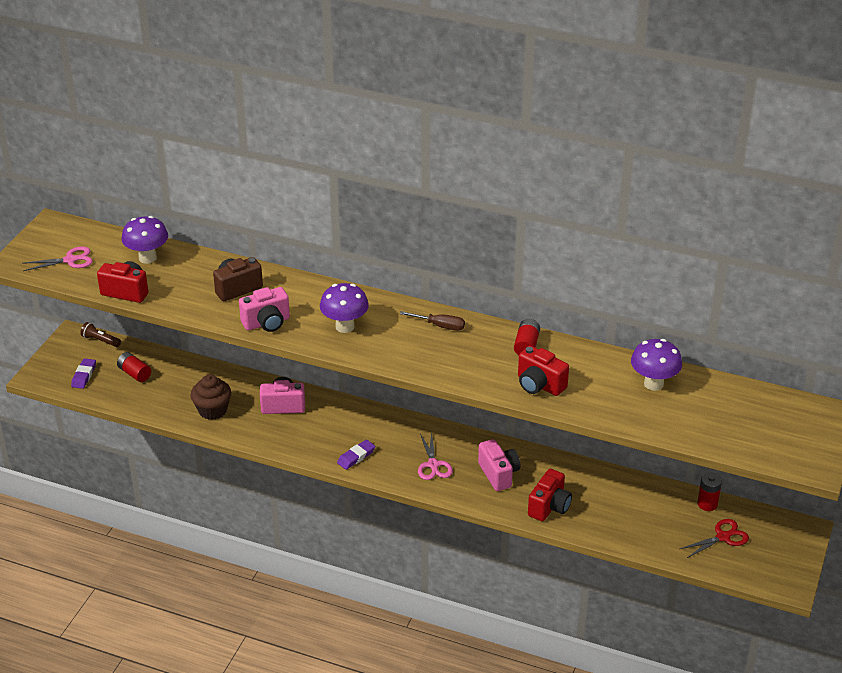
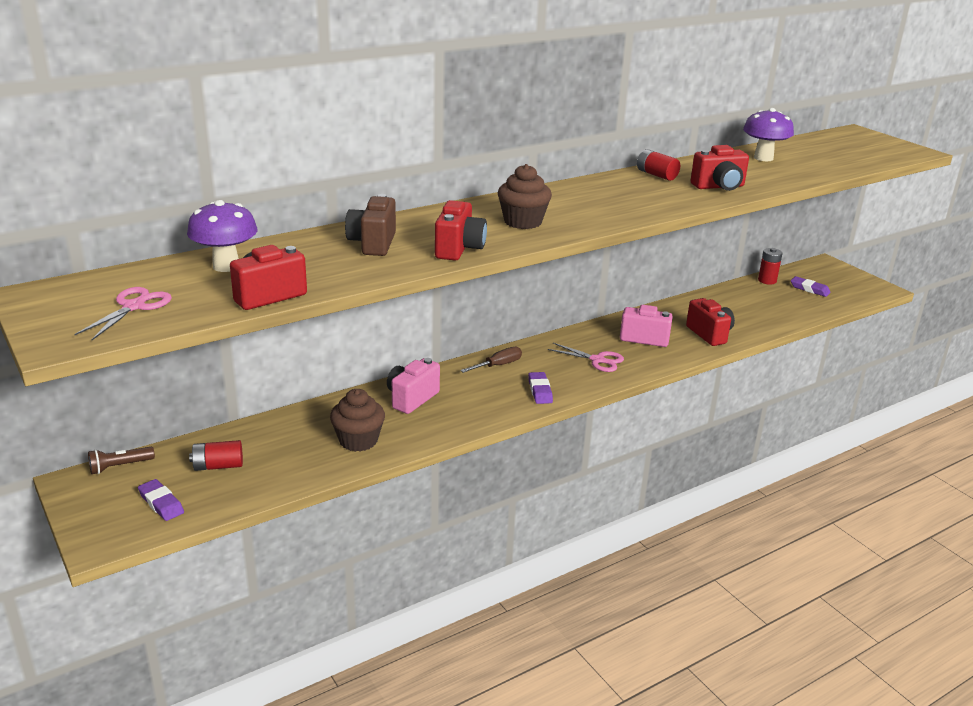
camera: 55 degrees left, 10 degrees down
(267, 323) = (459, 249): pink camera -> red camera
(345, 326) = (523, 222): purple mushroom -> brown cupcake
(440, 326) = (581, 191): brown screwdriver -> brown screwdriver (498, 365)
(723, 537) = (809, 289): red scissors -> purple eraser

